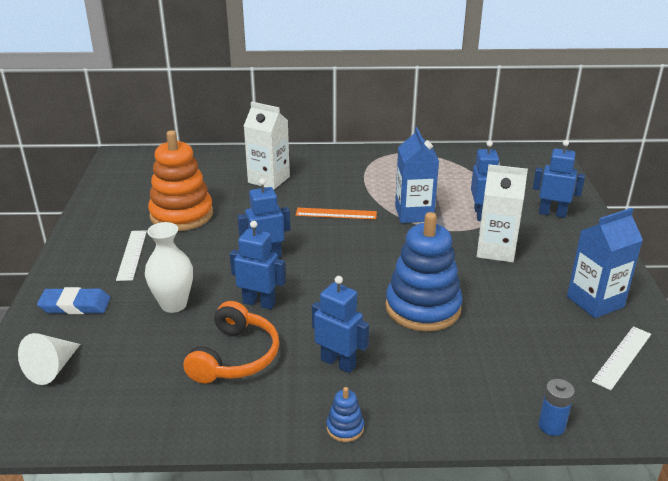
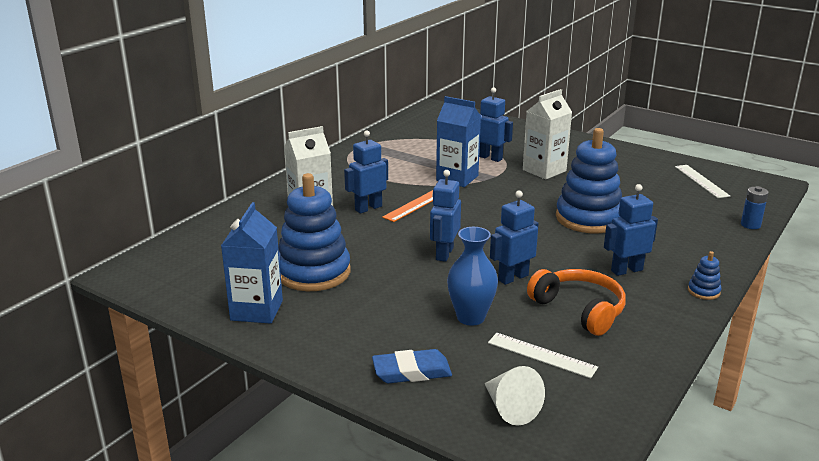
camera: 55 degrees left, 5 degrees down
(75, 305) = (411, 371): blue eraser -> blue eraser turned 45 degrees clockwise
(132, 255) = (354, 317): white ruler -> white ruler (541, 355)
(174, 304) = (471, 317): white vase -> blue vase
(181, 215) = (313, 272): orange stacking toy -> blue stacking toy
(552, 213) = (520, 137): blue robot -> blue robot (368, 208)
(595, 302) = (638, 166): blue carton -> blue carton (256, 310)

